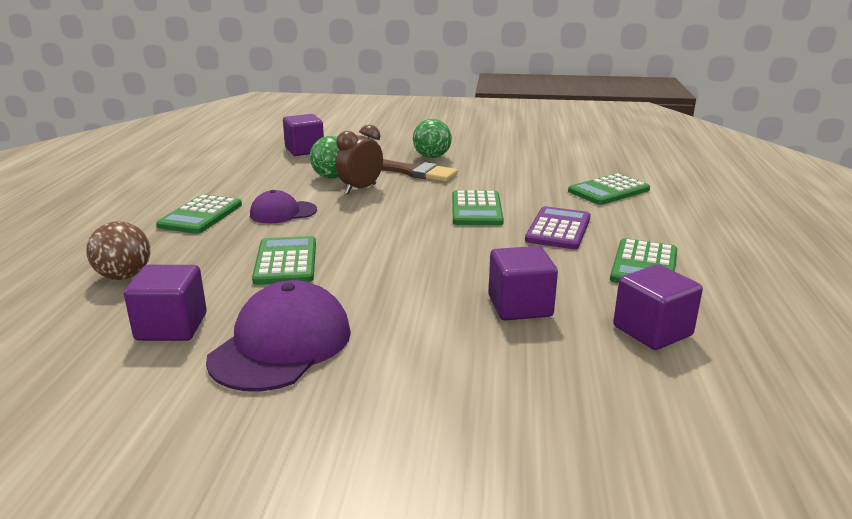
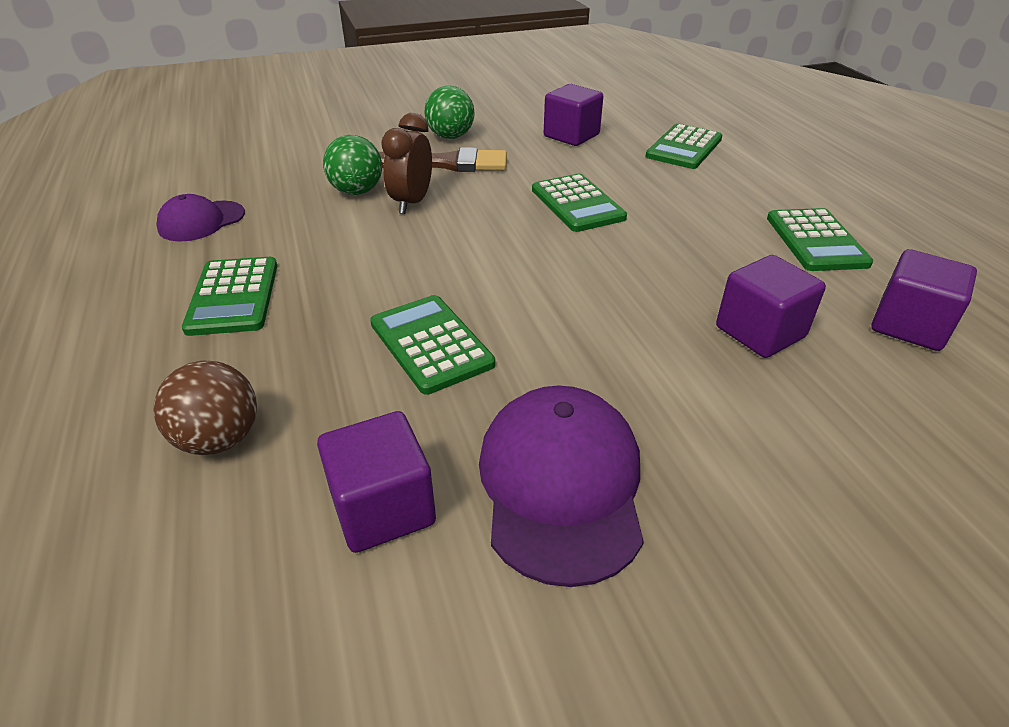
camera: 25 degrees left, 15 degrees up
(283, 212) = (347, 263): purple cap -> purple cap (201, 221)
(304, 150) = (278, 156): purple cube -> purple cube (571, 135)
(558, 229) = (688, 212): purple calculator -> none

